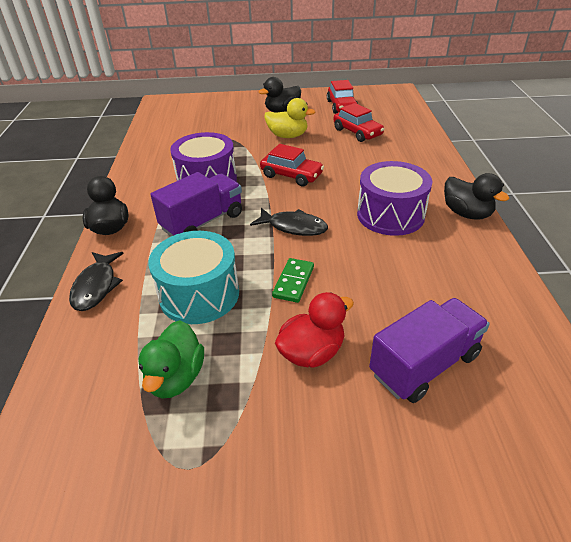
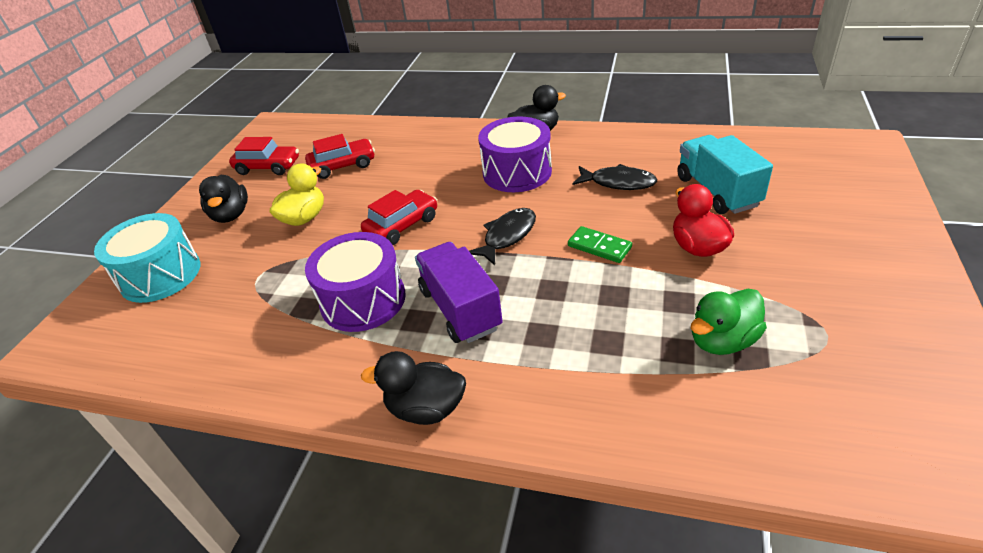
camera: 70 degrees left, 0 degrees up
(96, 286) = (557, 418): black fish -> black fish (618, 183)
(176, 377) = (722, 341): green duck -> green duck turned 120 degrees clockwise
(199, 294) = (600, 318): turquoise drum -> turquoise drum (160, 275)
(424, 364) = (717, 191): purple truck -> turquoise truck

